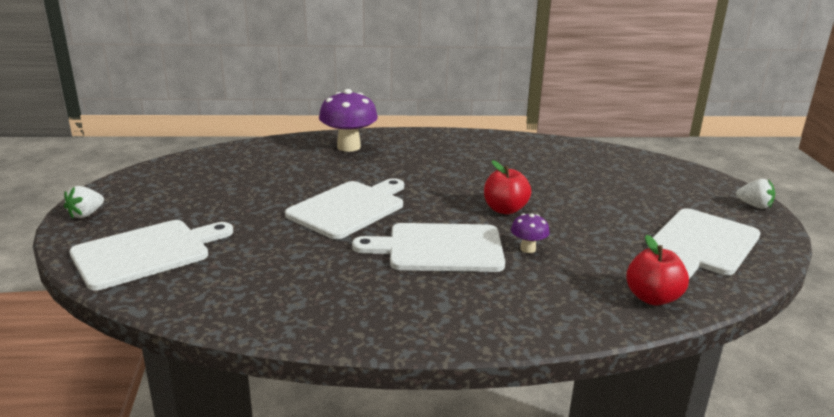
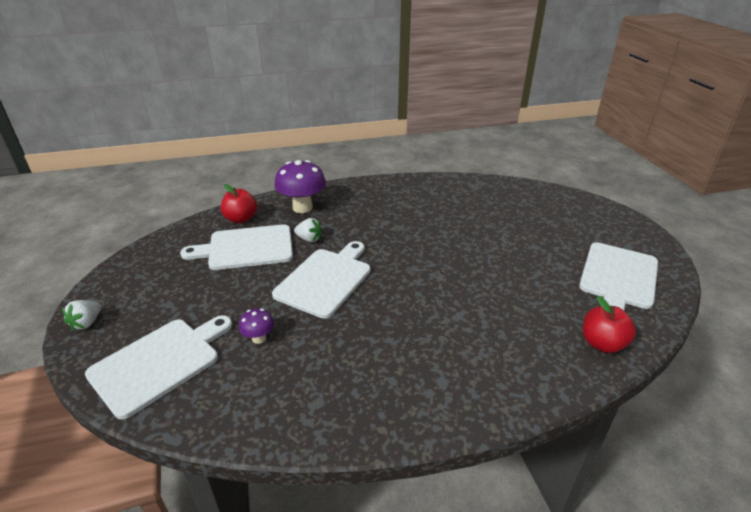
camera: 10 degrees left, 10 degrees up
(439, 248) = (416, 315): white cutting board -> white cutting board (246, 248)
(505, 209) = (455, 262): red apple -> red apple (241, 219)
(528, 249) = (488, 304): purple mushroom -> purple mushroom (259, 338)
(754, 206) = (641, 230): white strawberry -> white strawberry (309, 239)

